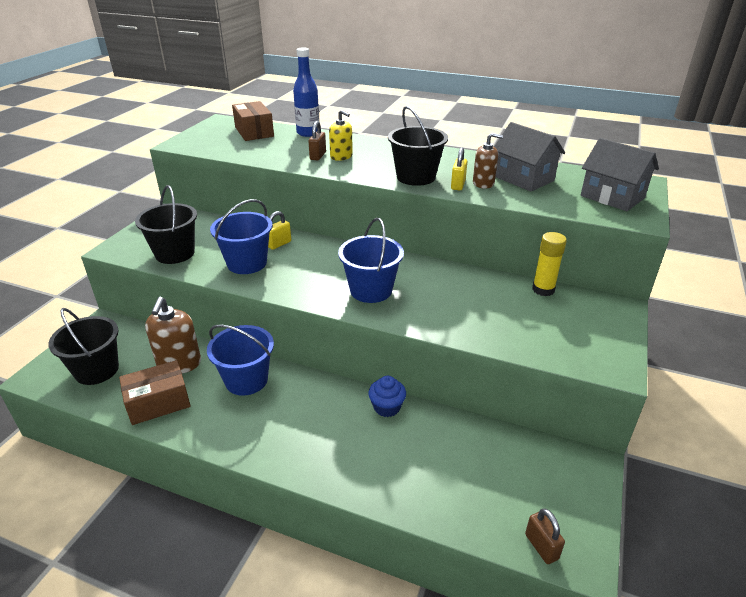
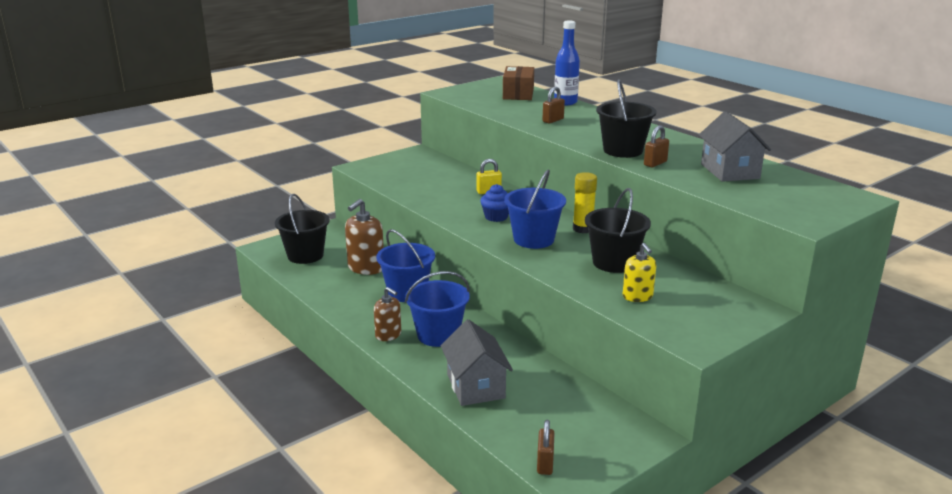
camera: 30 degrees right, 10 degrees down
(158, 402) = (332, 287): brown box -> none
(175, 253) = (400, 179): black bucket -> black bucket (614, 262)
(247, 263) = (449, 198): blue bucket -> blue bucket (438, 335)
(341, 156) = (573, 124): yellow soap dispenser -> yellow soap dispenser (637, 296)
(387, 407) = (504, 343): blue cupcake -> blue cupcake (496, 217)
(458, 185) = (655, 163): yellow padlock -> brown padlock
(483, 183) = (682, 167): brown soap dispenser -> brown soap dispenser (388, 335)
(543, 289) = (697, 278): yellow glue stick -> yellow glue stick (583, 229)
(612, 197) = (803, 202): grey house -> grey house (475, 386)

